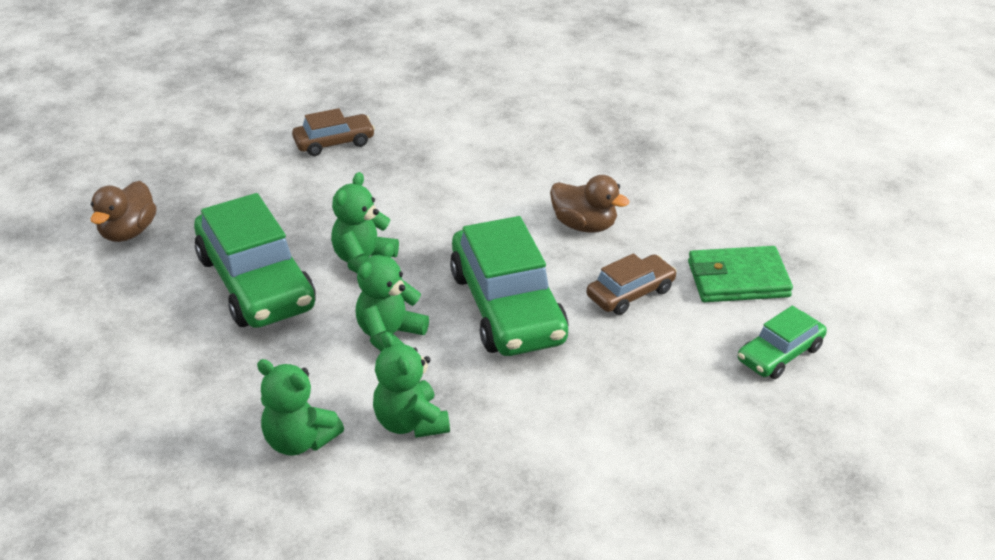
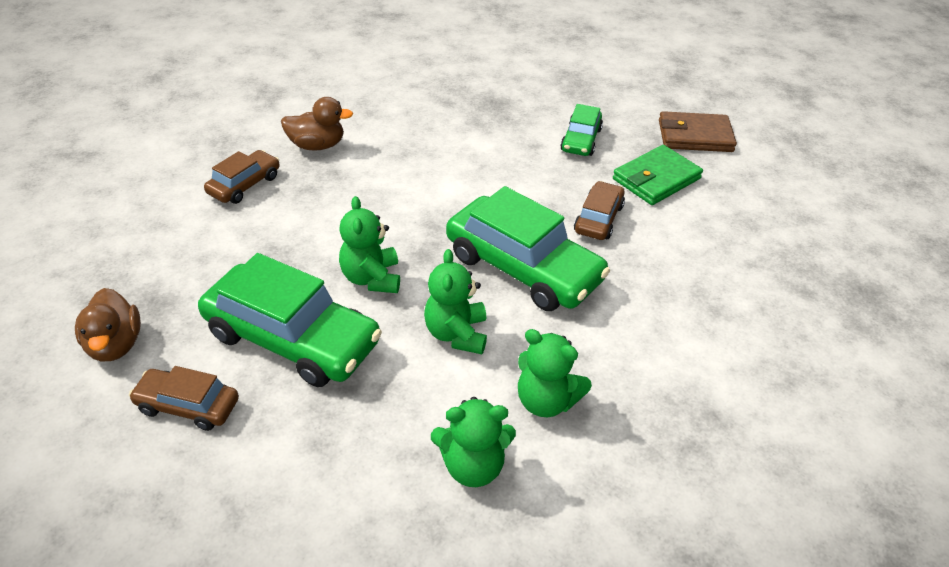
camera: 35 degrees left, 5 degrees up
(138, 298) = (188, 406): none -> brown car
(584, 225) = (515, 179): brown duck -> brown duck (317, 145)
(780, 354) = (735, 222): green car -> green car (581, 140)
(836, 253) = (695, 136): none -> brown wallet

